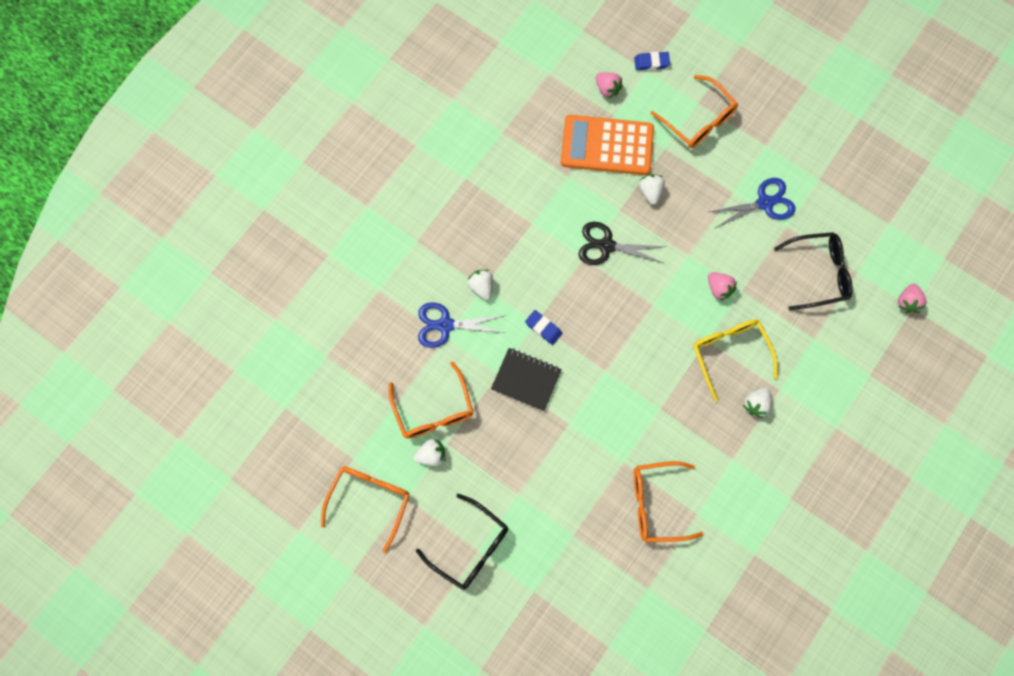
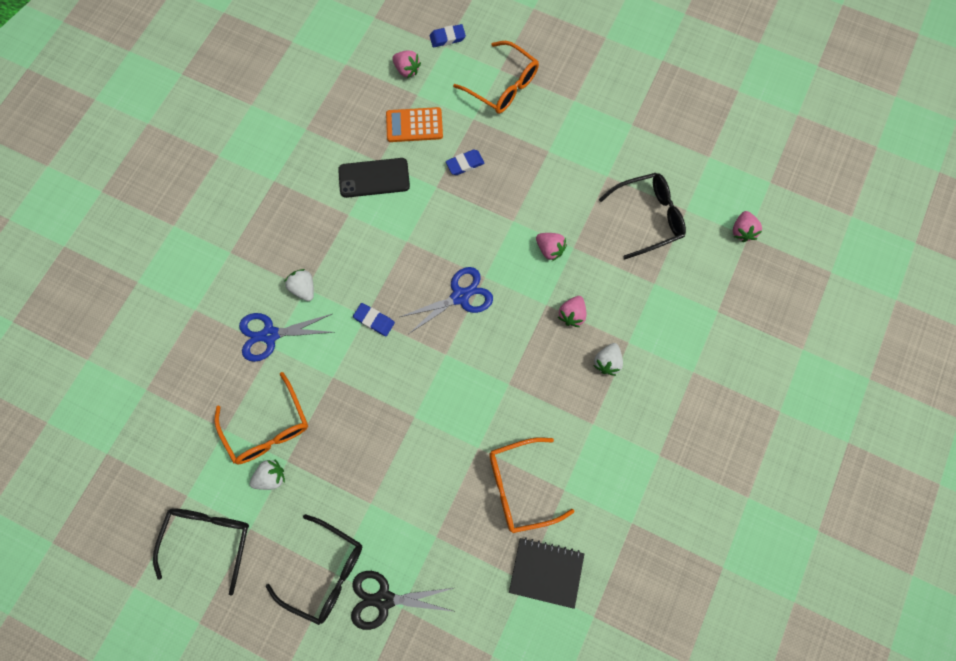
camera: 10 degrees left, 0 degrees up
(369, 501) = (209, 539): orange glasses -> black glasses
(526, 380) = (363, 378): black notebook -> black notebook (546, 572)
(561, 191) = (374, 178): none -> black phone
(606, 246) = (428, 225): black scissors -> black scissors (384, 599)
(607, 146) = (414, 125): orange calculator -> orange calculator, size x0.61
(650, 192) = (465, 164): white strawberry -> blue eraser
(730, 354) = (572, 314): yellow glasses -> pink strawberry
(765, 203) = (582, 156): blue scissors -> blue scissors (460, 296)

